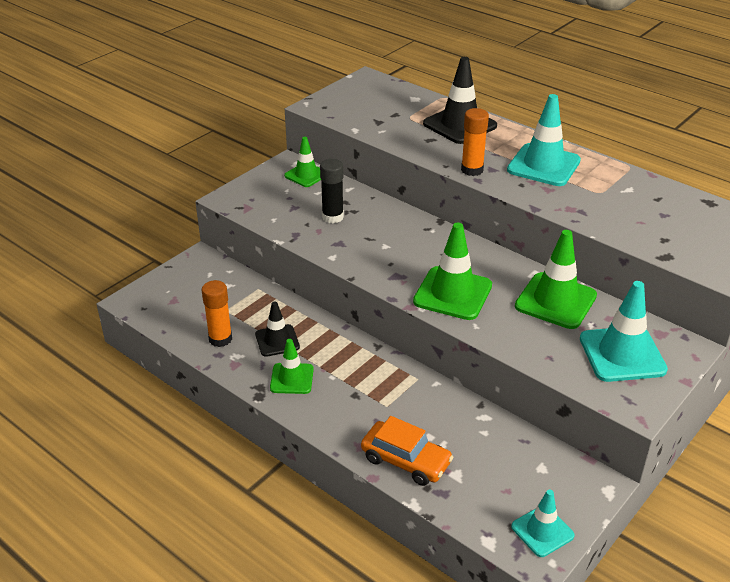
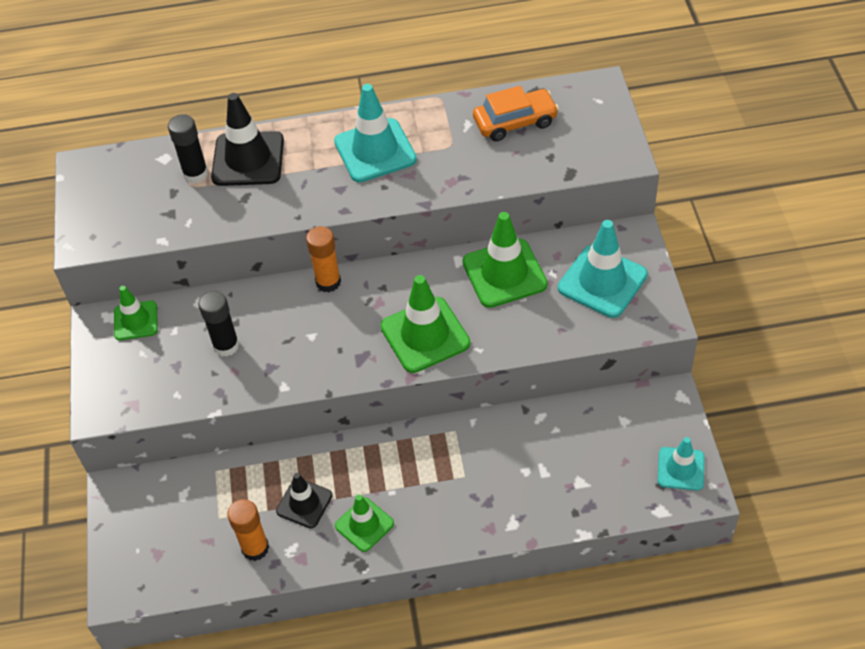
camera: 45 degrees left, 15 degrees up
(406, 460) = (535, 506): orange car -> orange car (515, 122)
(420, 114) = (195, 174): none -> black glue stick
(472, 170) = (326, 203): orange glue stick -> orange glue stick (328, 282)

